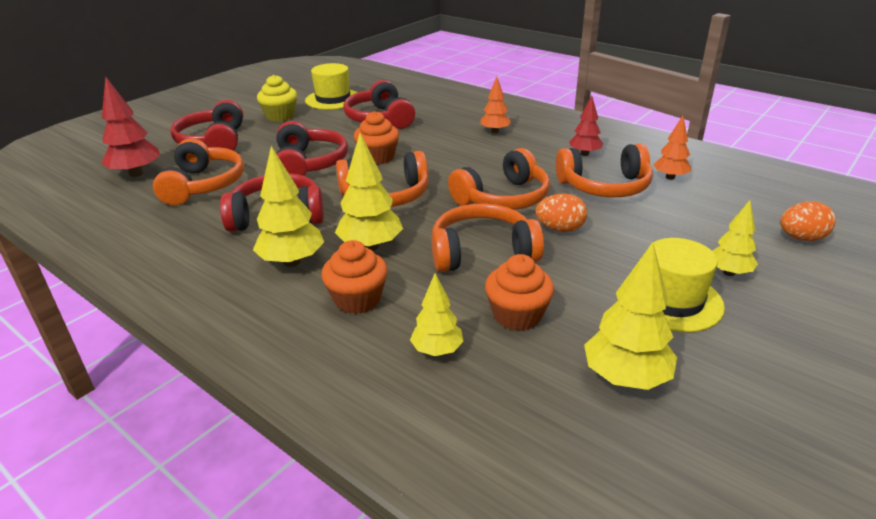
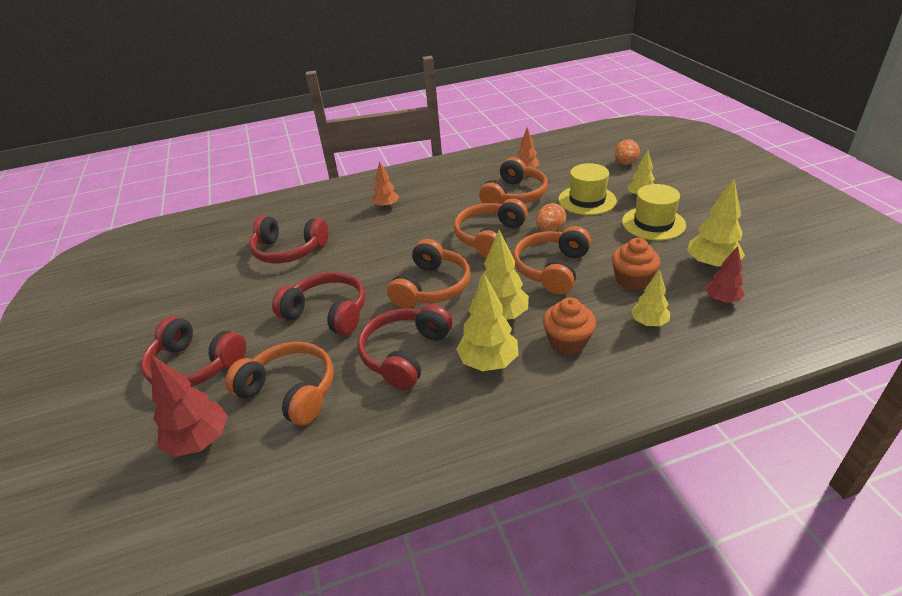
camera: 55 degrees left, 5 degrees up
(280, 116) = (197, 306): yellow cupcake -> none
(333, 99) = (207, 264): yellow hat -> yellow hat (587, 200)
(378, 157) = (361, 272): orange cupcake -> none
(503, 198) = (490, 237): orange headphones -> orange headphones turned 150 degrees counterclockwise
(584, 154) = (464, 186): red tree -> red tree (722, 300)

